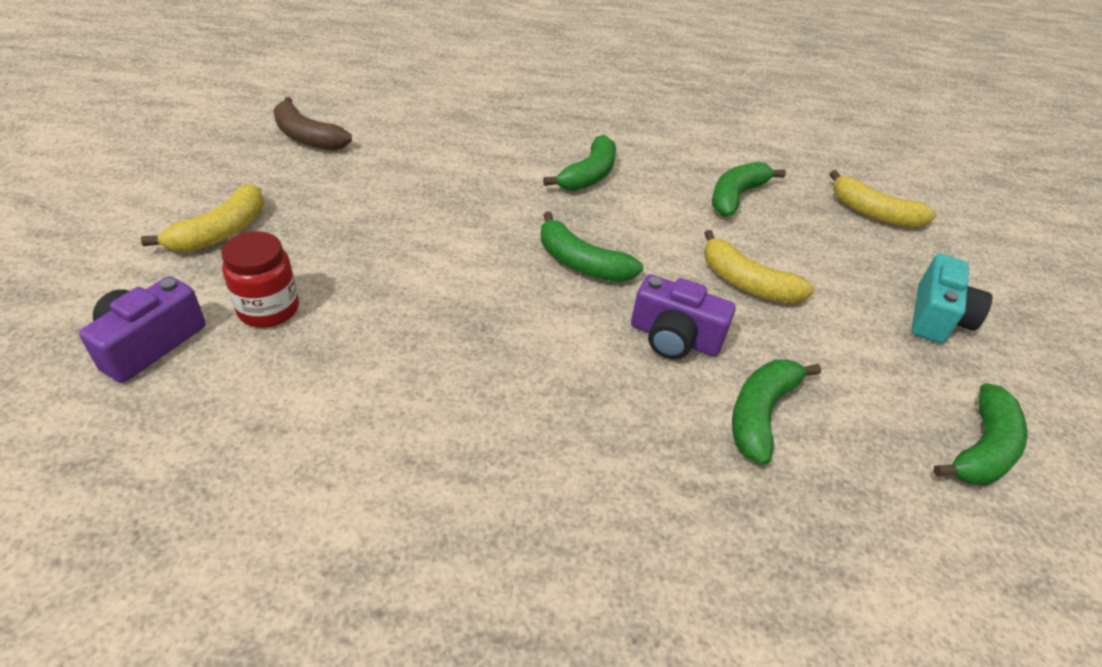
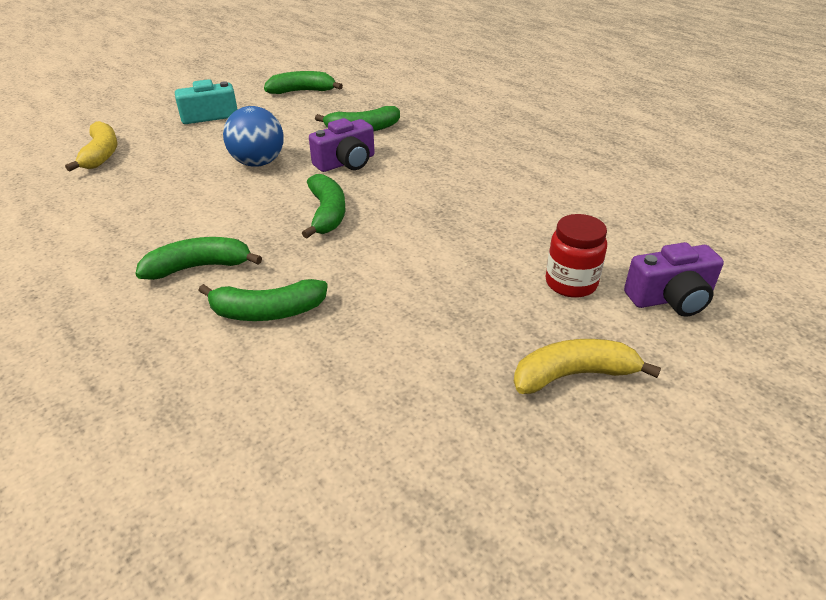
camera: 130 degrees left, 5 degrees down
(307, 137) = (383, 481): brown banana -> none
(674, 338) = (346, 162): purple camera -> purple camera turned 75 degrees clockwise
(736, 196) = (145, 200): green banana -> green banana (267, 312)
(747, 283) = (258, 163): yellow banana -> blue ball

